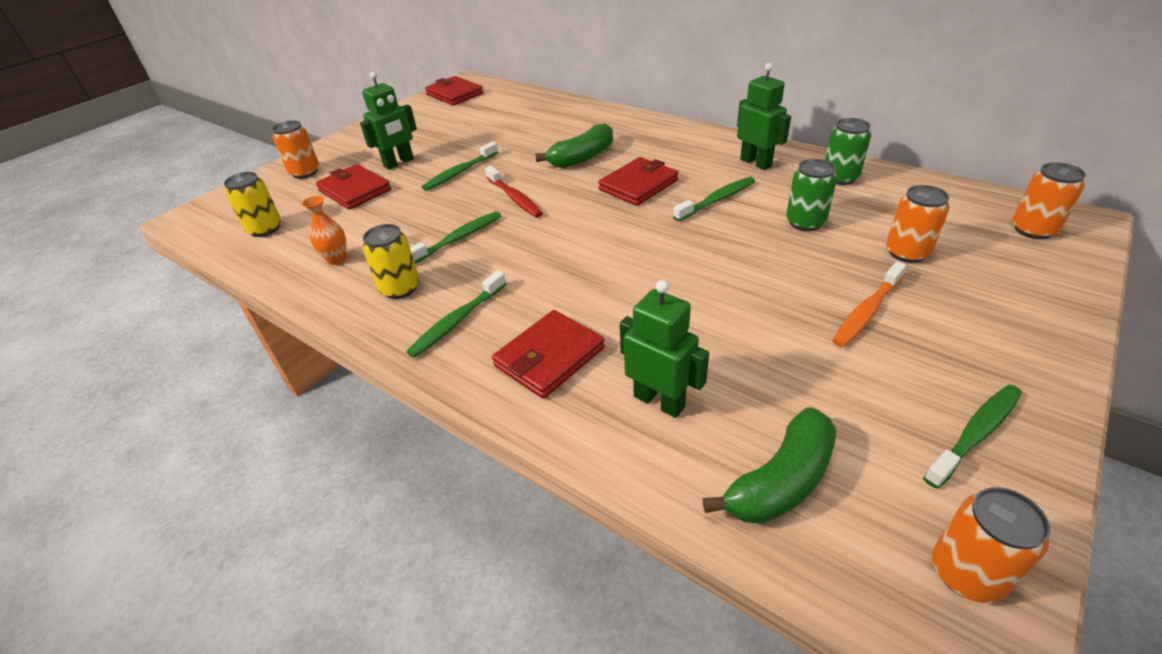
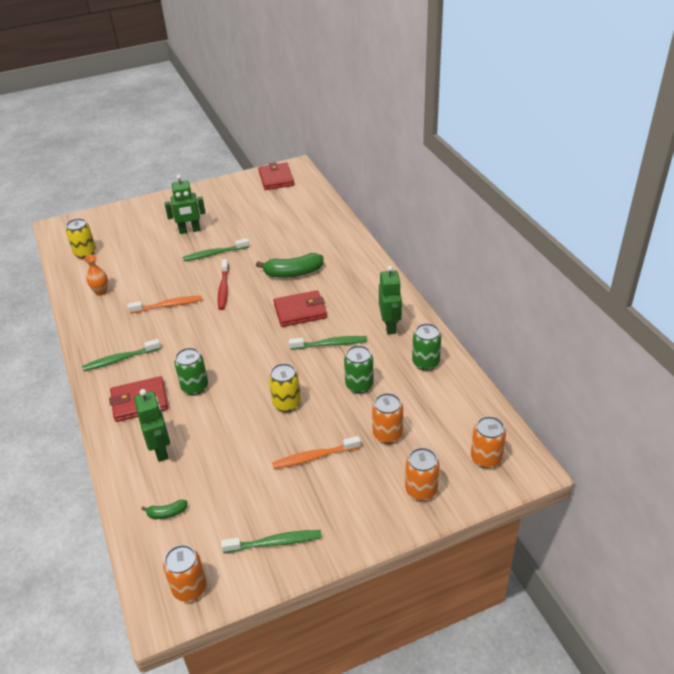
camera: 30 degrees right, 0 degrees up
(305, 172) = (136, 216): orange can -> orange can (421, 490)
(355, 190) = (149, 243): red wallet -> none
(400, 288) = (113, 326): yellow can -> yellow can (287, 403)
(458, 238) = (168, 305): green toothbrush -> orange toothbrush
(609, 306) = (195, 387): none -> green can
(780, 481) = (167, 513): green banana -> green banana, size x0.49

